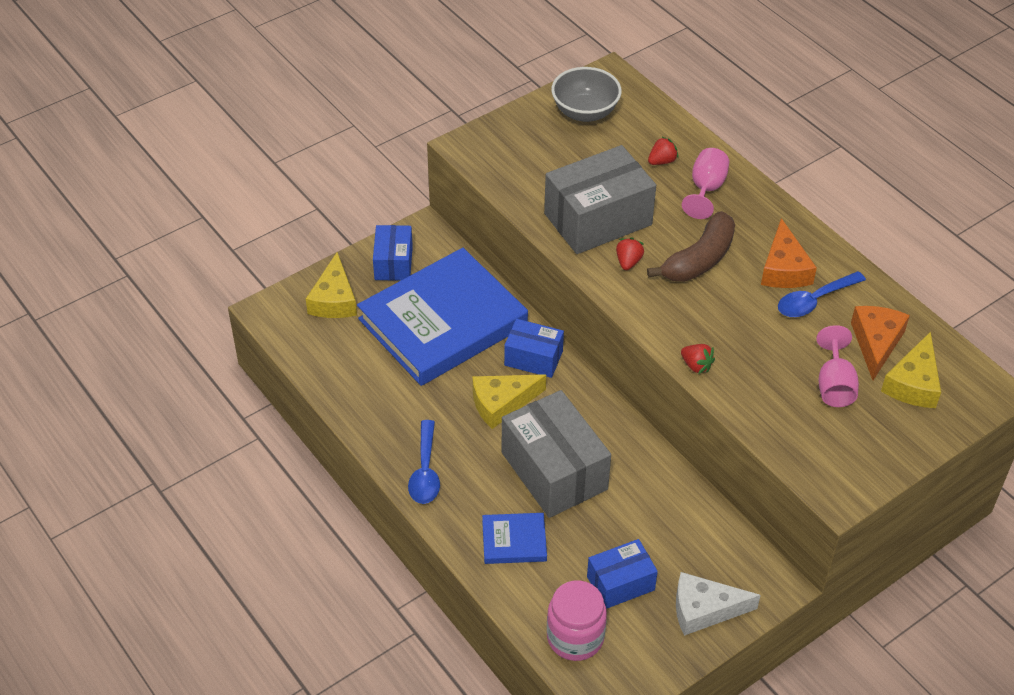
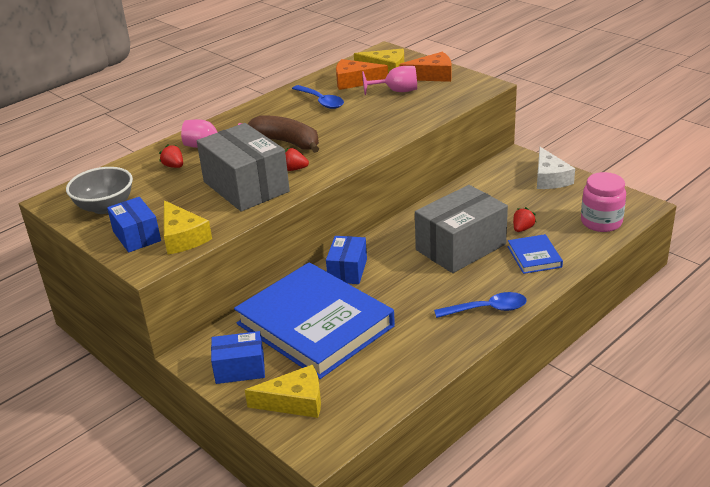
camera: 95 degrees left, 15 degrees down
(501, 404) = (401, 280): yellow cheese -> yellow cheese (183, 237)
(620, 583) = (547, 209): blue box -> blue box (137, 236)
(696, 365) = (395, 135): red strawberry -> red strawberry (522, 229)
(784, 269) = (291, 113): orange cheese -> orange cheese (432, 76)

